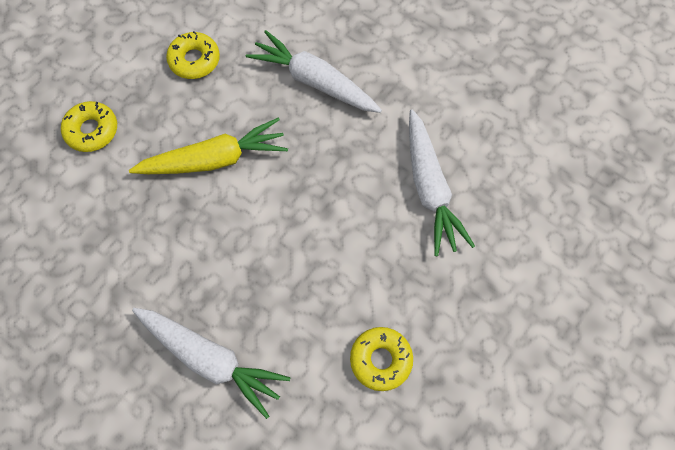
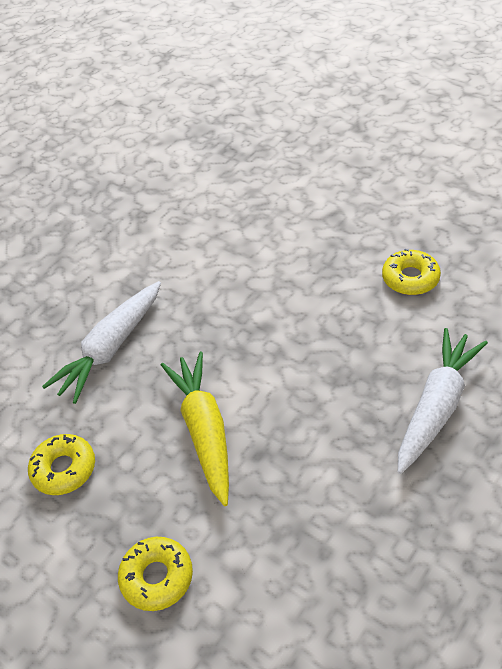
camera: 85 degrees left, 20 degrees down
(429, 188) = (240, 254): white carrot -> none

